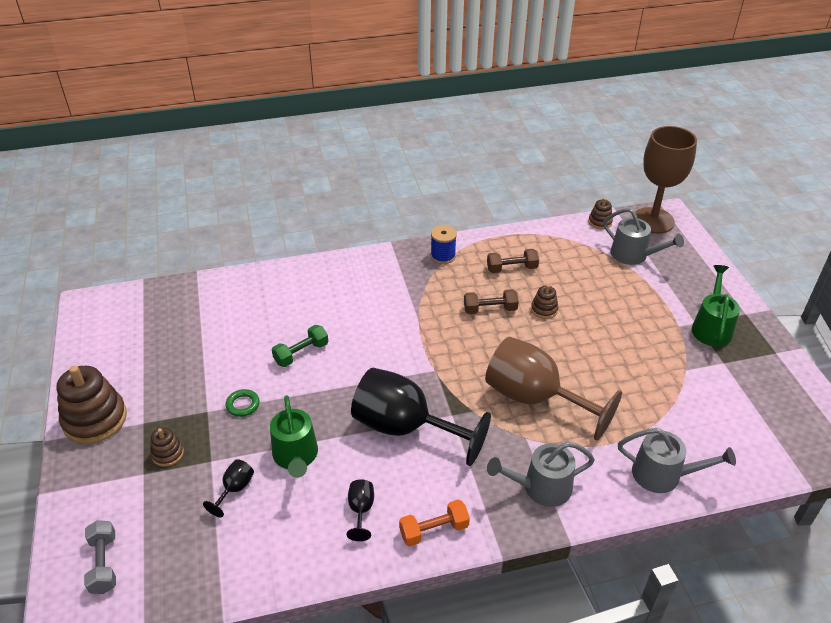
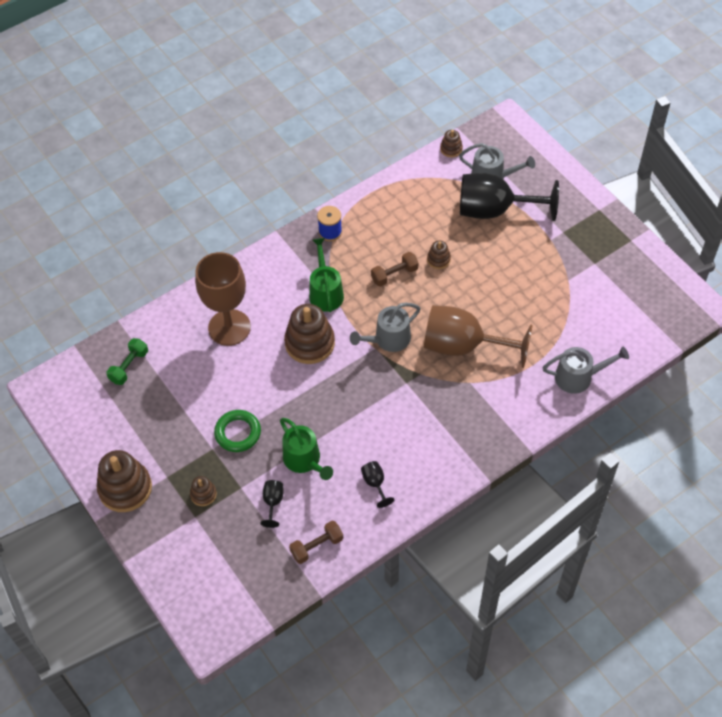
camera: 20 degrees left, 15 degrees up
(104, 564) = (211, 591): grey dumbbell -> none
(243, 405) = (238, 433): green ring -> green ring, size x1.63
(301, 353) = (259, 370): green dumbbell -> green dumbbell (129, 366)
(368, 344) = (310, 343): none -> brown stacking toy
(406, 428) = (376, 406): black goblet -> black goblet (494, 210)
(434, 530) = (434, 479): orange dumbbell -> none
(512, 268) = (395, 226): brown dumbbell -> brown dumbbell (317, 546)
(541, 487) = (496, 418): grey watering can -> grey watering can (388, 339)
(653, 220) = (496, 132): brown goblet -> brown goblet (229, 327)
(711, 327) = (576, 232): green watering can -> green watering can (325, 292)

